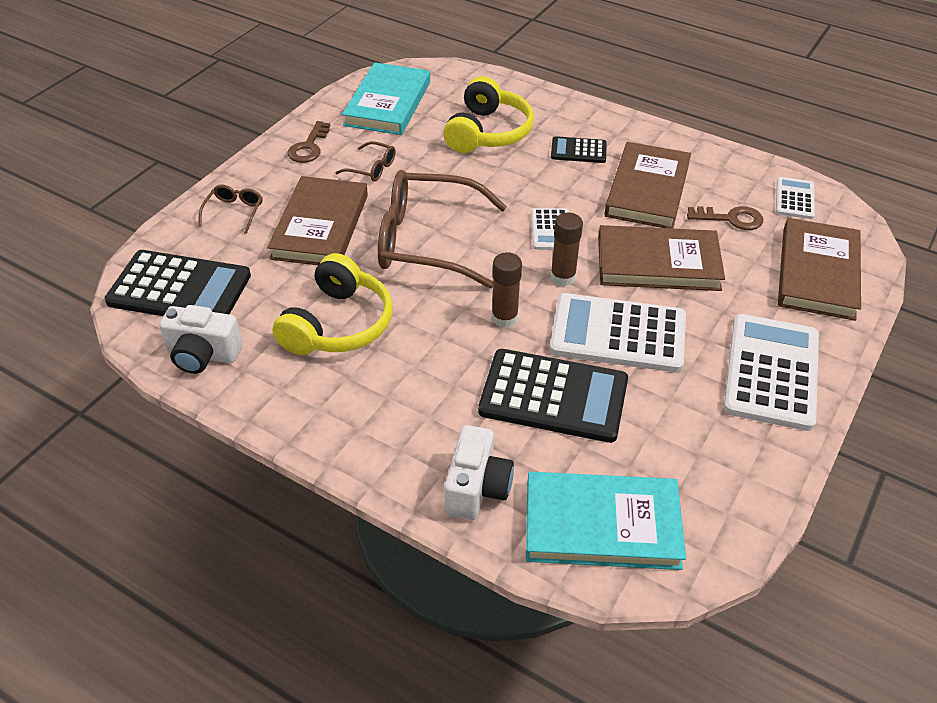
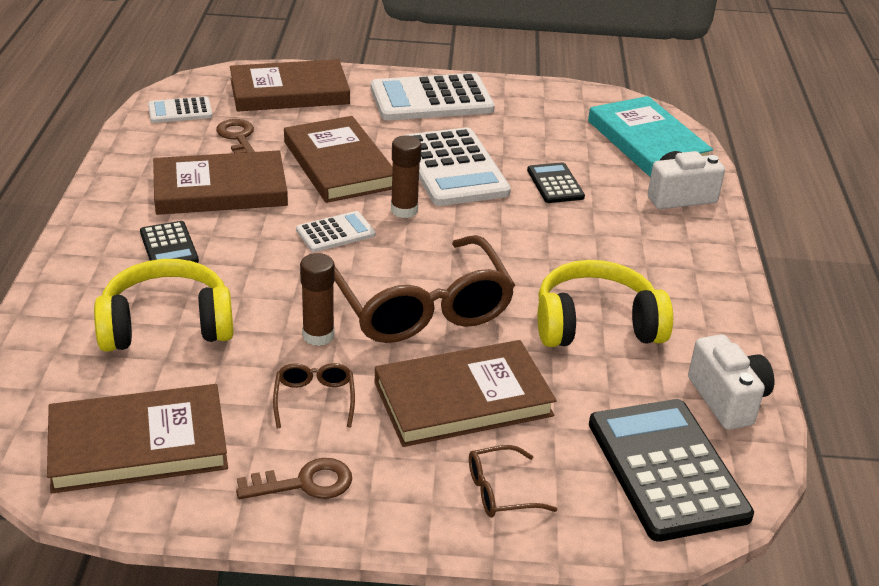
camera: 120 degrees left, 10 degrees down
(387, 103) = (138, 444): turquoise book -> brown book
(504, 318) = (490, 229): brown glue stick -> brown glue stick (318, 335)
(553, 396) = (555, 184): black calculator -> black calculator, size x0.51

